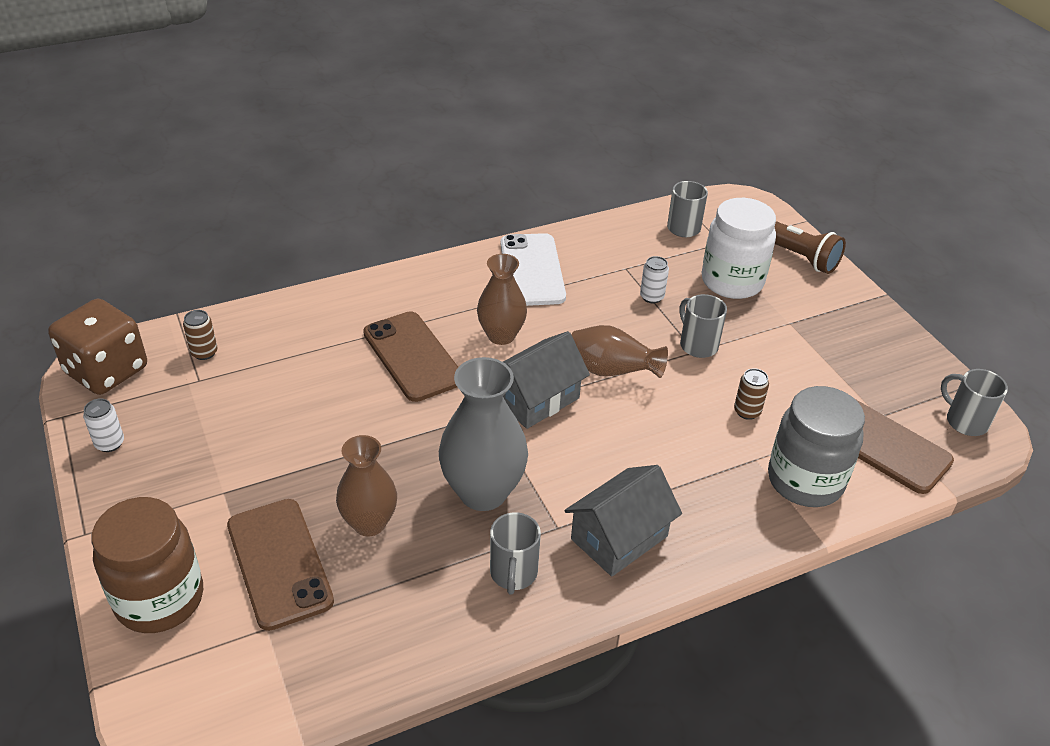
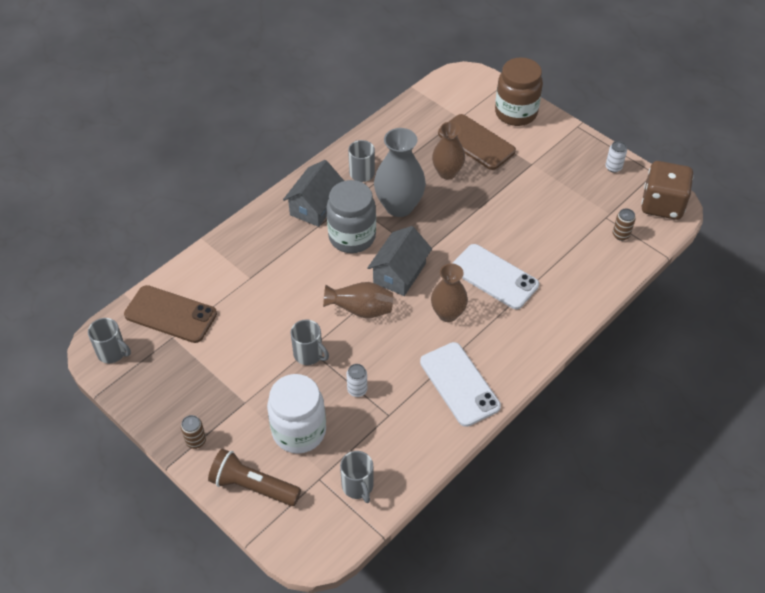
camera: 160 degrees right, 10 degrees up
(412, 356) = (494, 277): brown phone -> white phone
(747, 411) = (262, 310): brown can -> brown can (196, 441)
(805, 481) = (217, 273): grey jar -> grey jar (352, 237)

